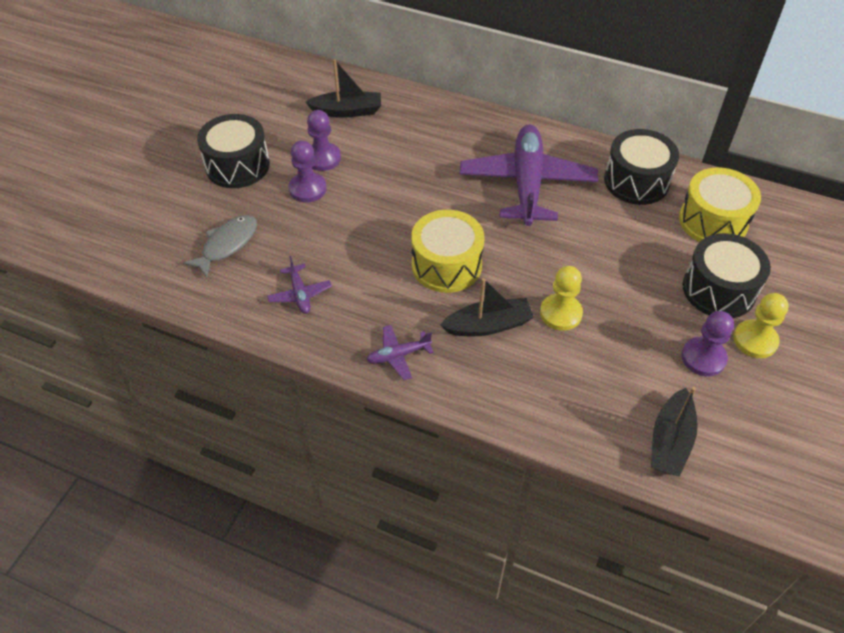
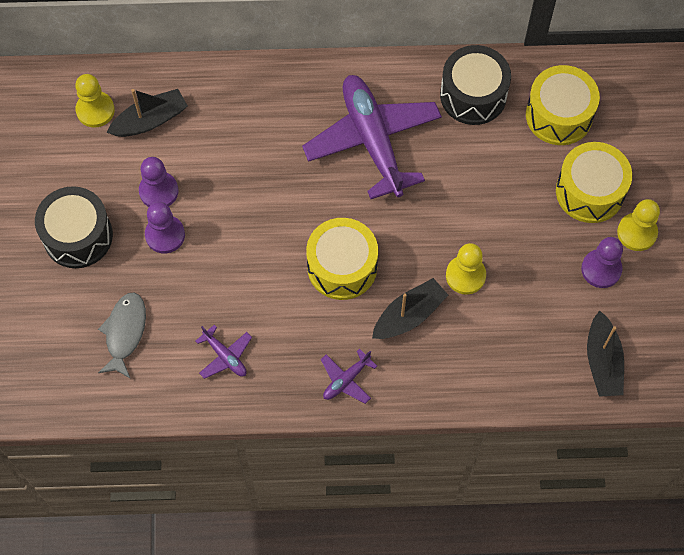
camera: 25 degrees left, 15 degrees up
(309, 92) = (95, 110): none -> yellow pawn
(719, 289) = (590, 191): black drum -> yellow drum

